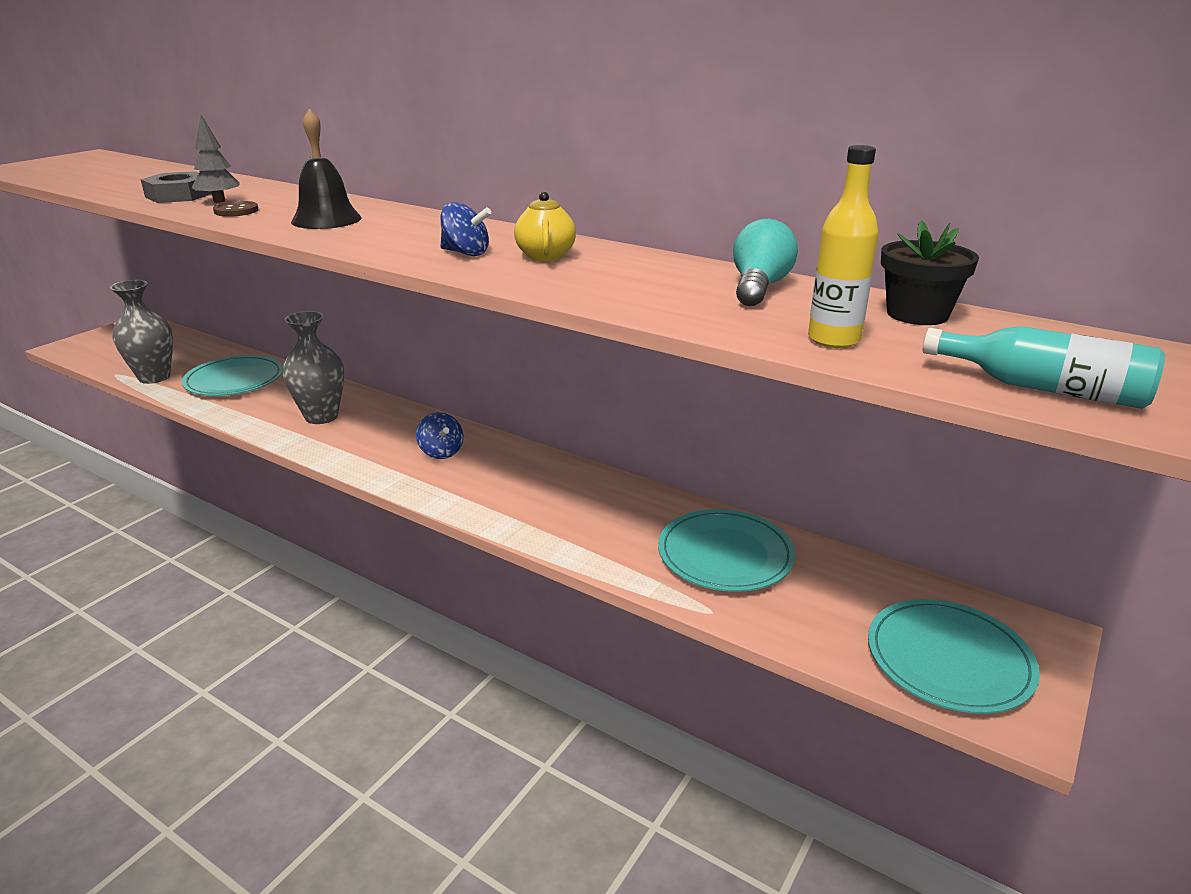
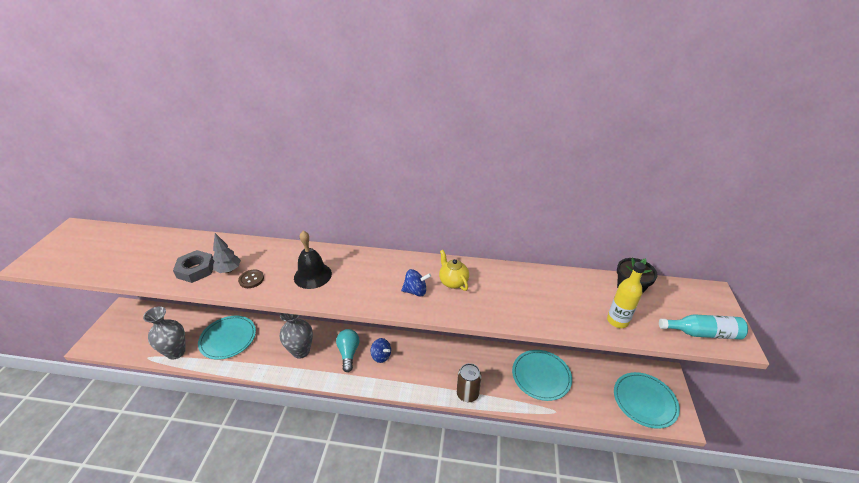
camera: 25 degrees left, 10 degrees up
(549, 537) = (467, 394): none -> brown can
(759, 287) = (560, 284): turquoise light bulb -> turquoise light bulb (348, 353)

